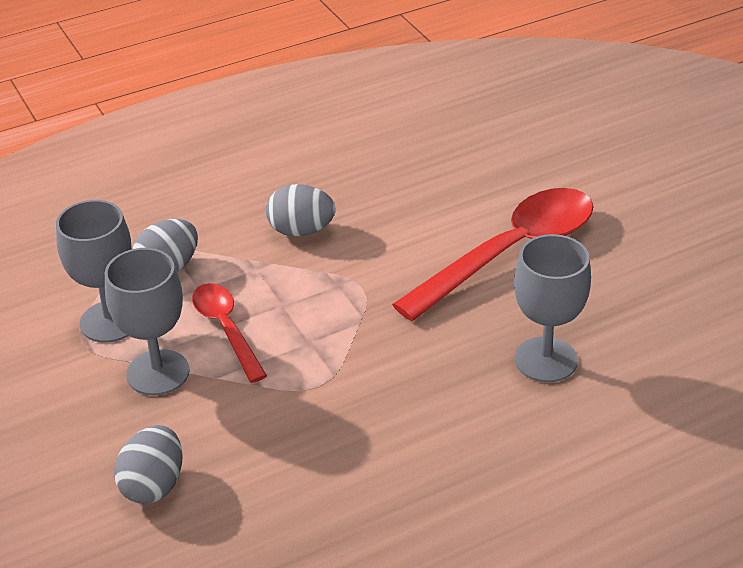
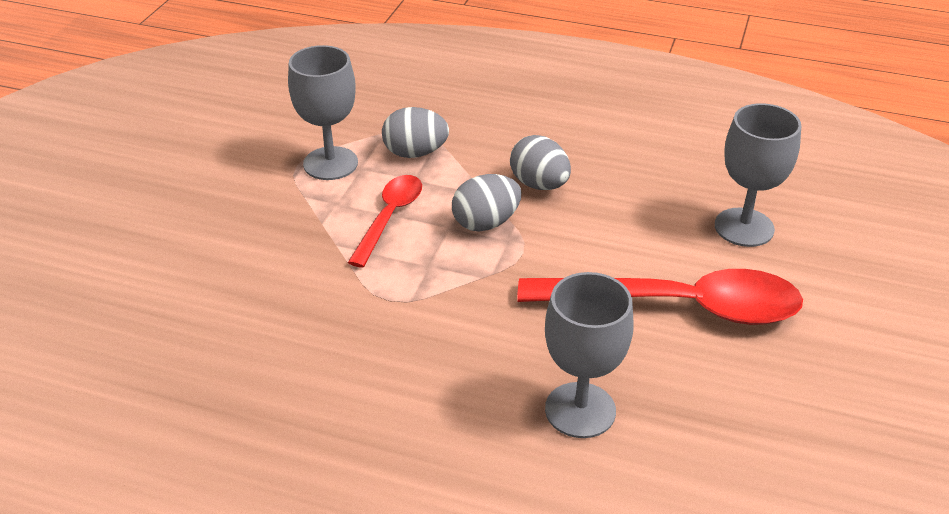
camera: 45 degrees right, 0 degrees up
(153, 485) = (198, 285): grey egg -> grey egg (486, 223)
(158, 372) = (308, 216): grey goblet -> grey goblet (744, 227)

